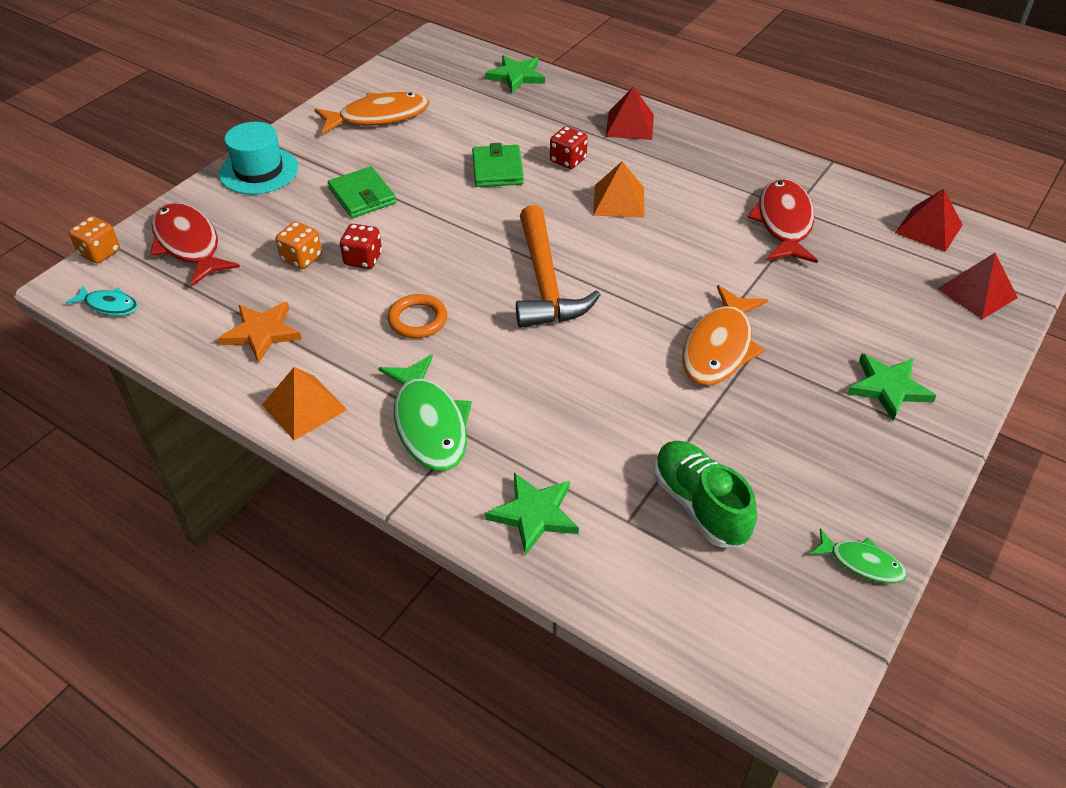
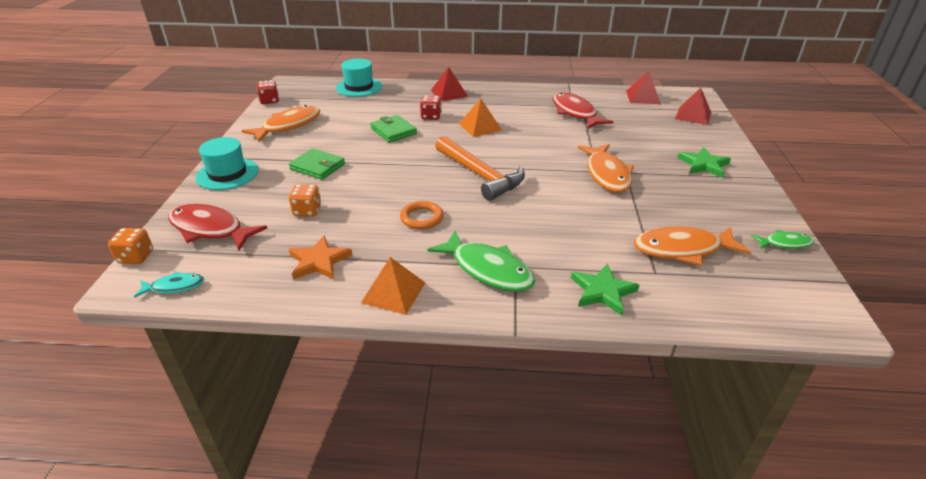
camera: 30 degrees left, 10 degrees down
(363, 259) = (352, 198): red dice -> red dice (269, 101)
(516, 76) = (359, 87): green star -> turquoise hat
(700, 505) = (682, 249): green shoe -> orange fish

